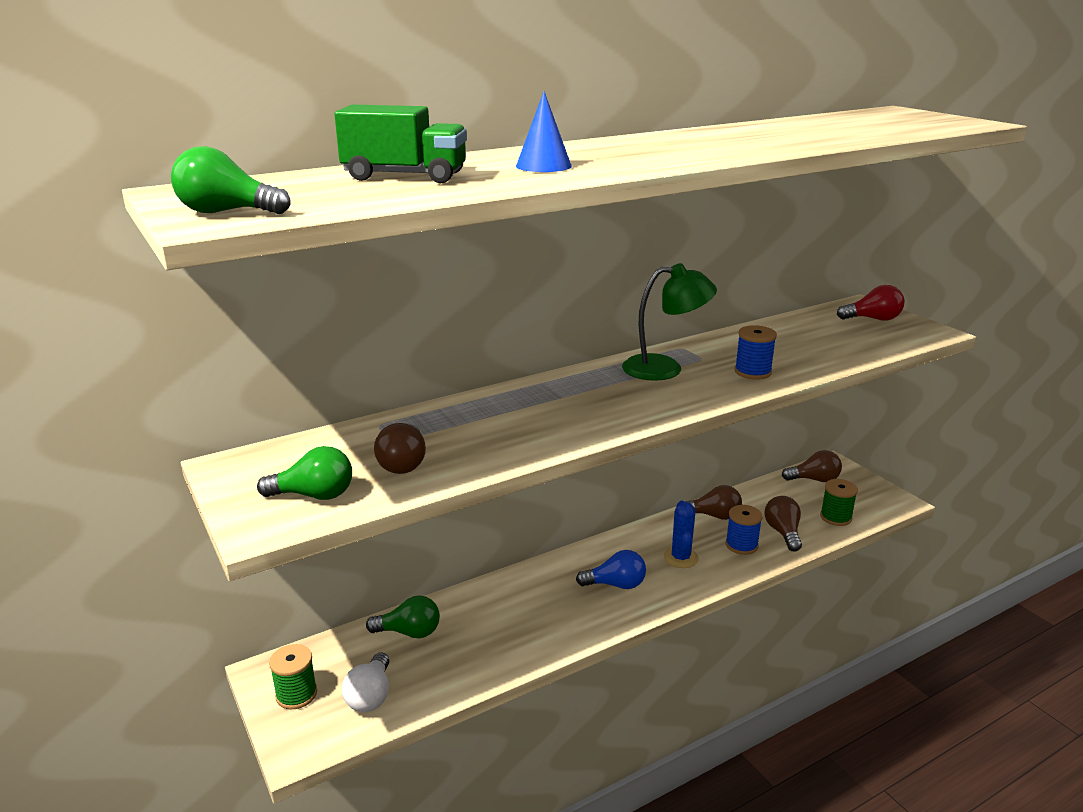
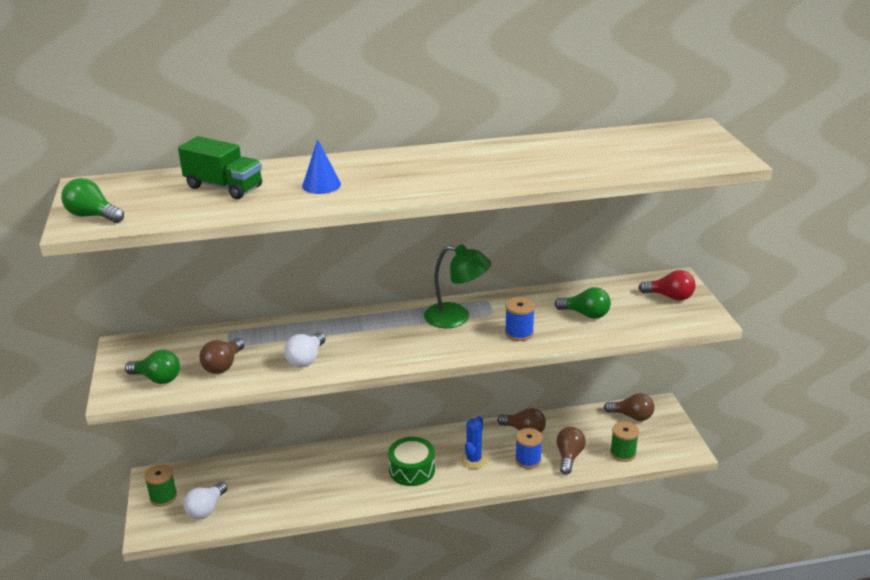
camera: 20 degrees right, 5 degrees up
(409, 632) = (252, 472): green light bulb -> green light bulb (585, 314)
(516, 438) = (306, 359): none -> white light bulb
(616, 584) = (412, 470): blue light bulb -> green drum

